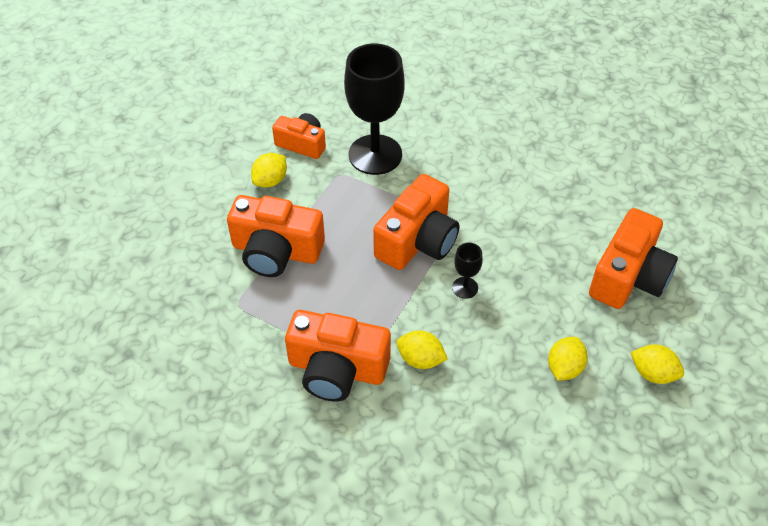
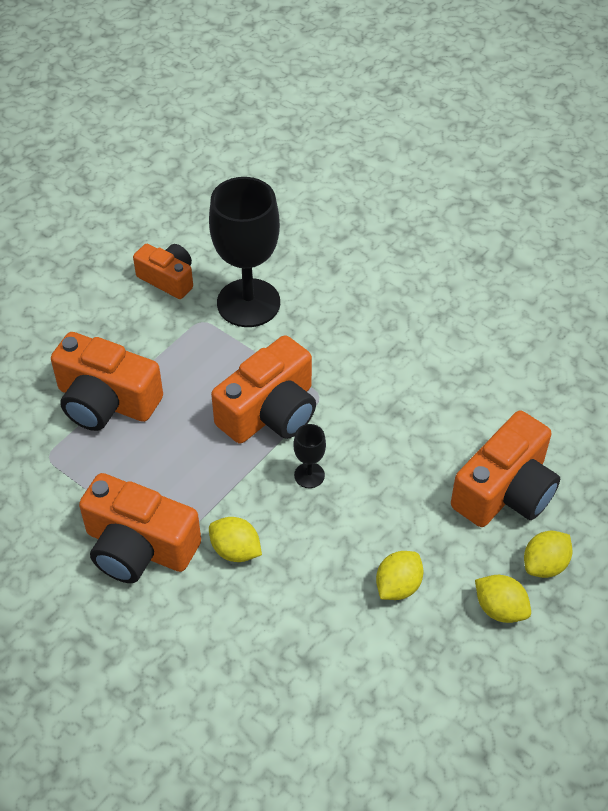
camera: 10 degrees right, 0 degrees up
(270, 181) = (121, 318): yellow lemon -> yellow lemon (544, 565)

